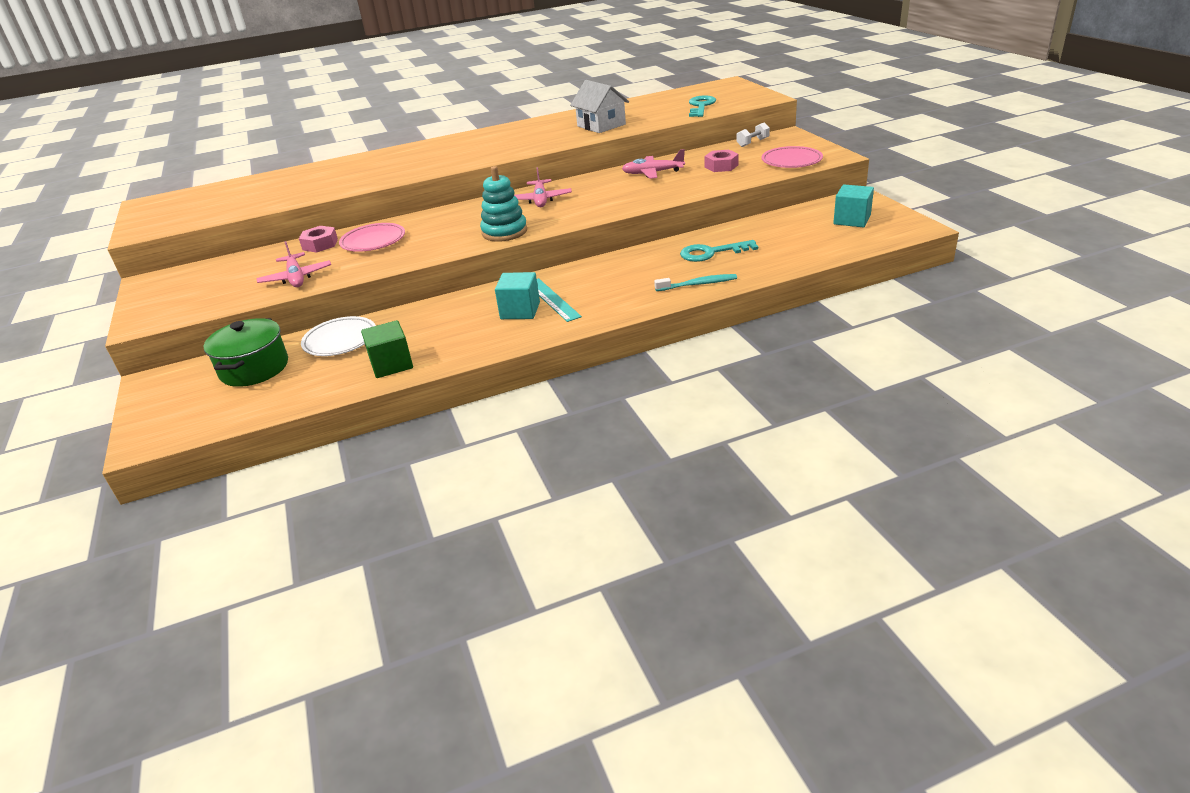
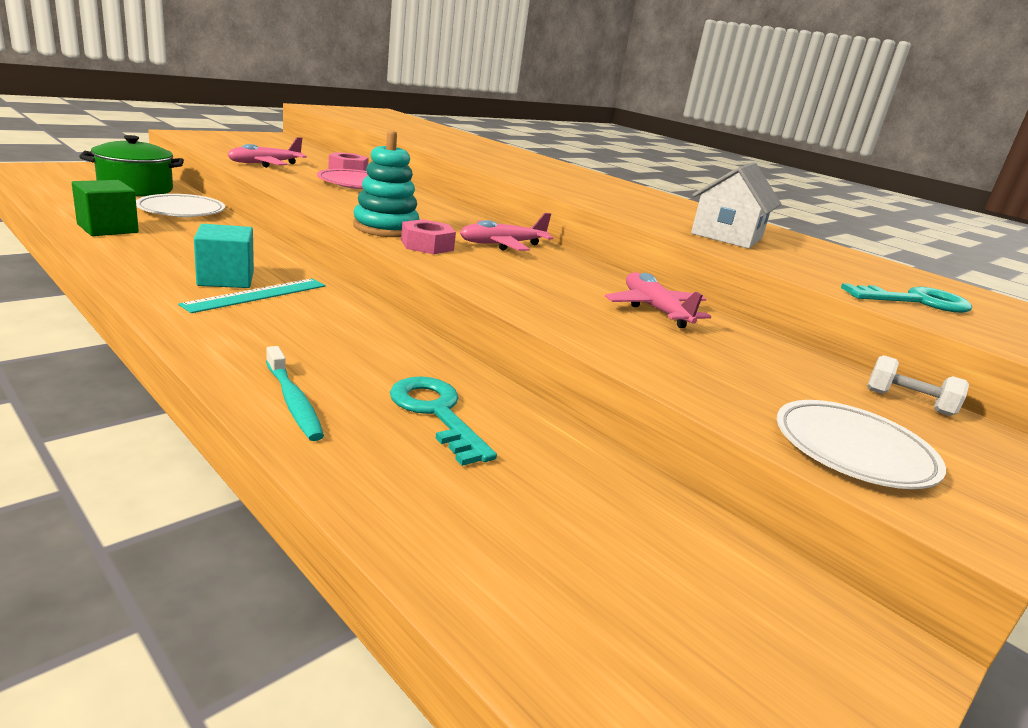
camera: 60 degrees right, 10 degrees down
(721, 166) = (741, 367): pink nut -> pink nut (427, 245)
(791, 161) = (853, 450): pink plate -> white plate
(852, 220) = (709, 632): turquoise cube -> none

